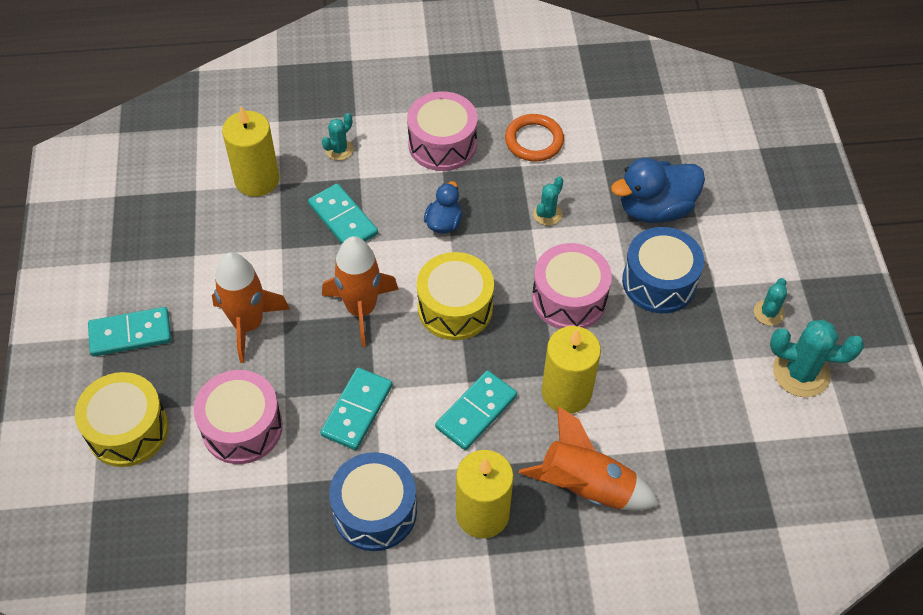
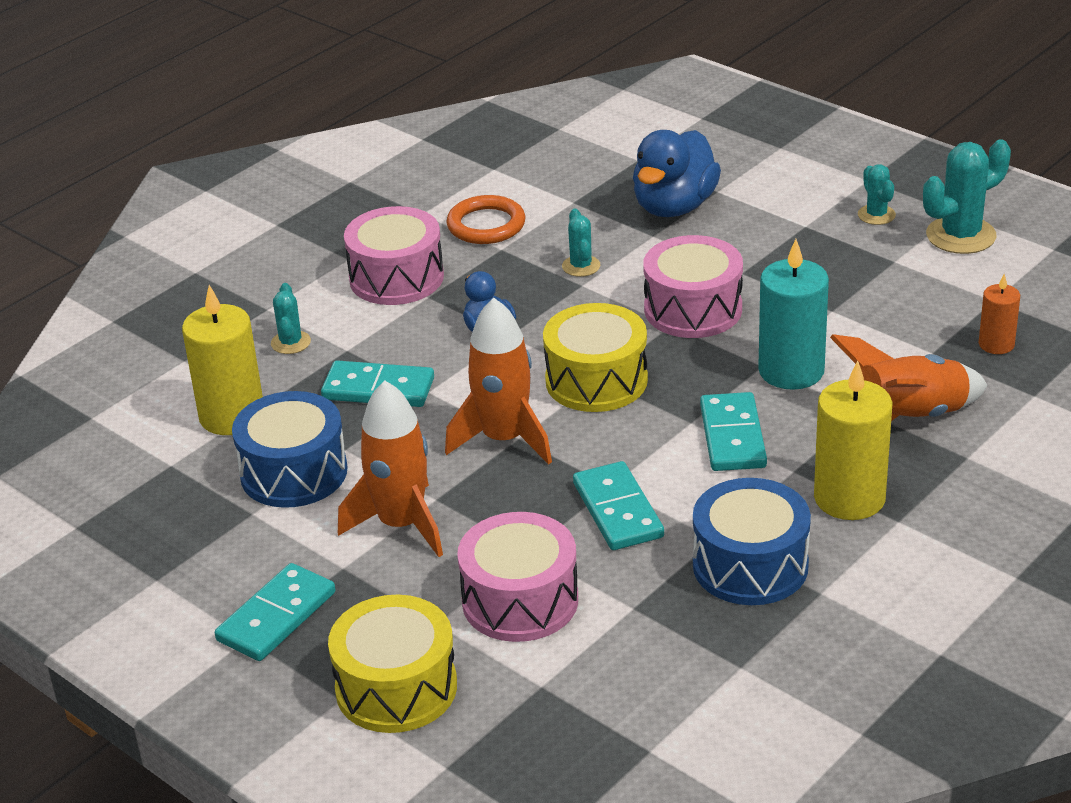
camera: 40 degrees left, 20 degrees down
(566, 392) = (791, 371): yellow candle -> turquoise candle
(659, 282) = (754, 251): blue drum -> blue drum (294, 472)
(711, 477) = (996, 344): none -> orange candle

